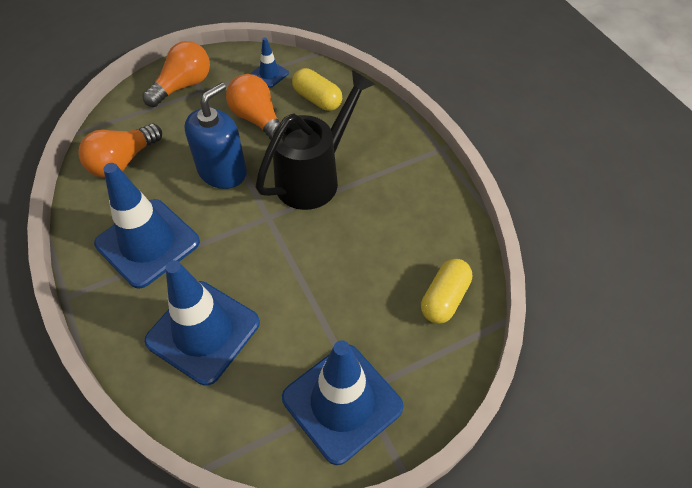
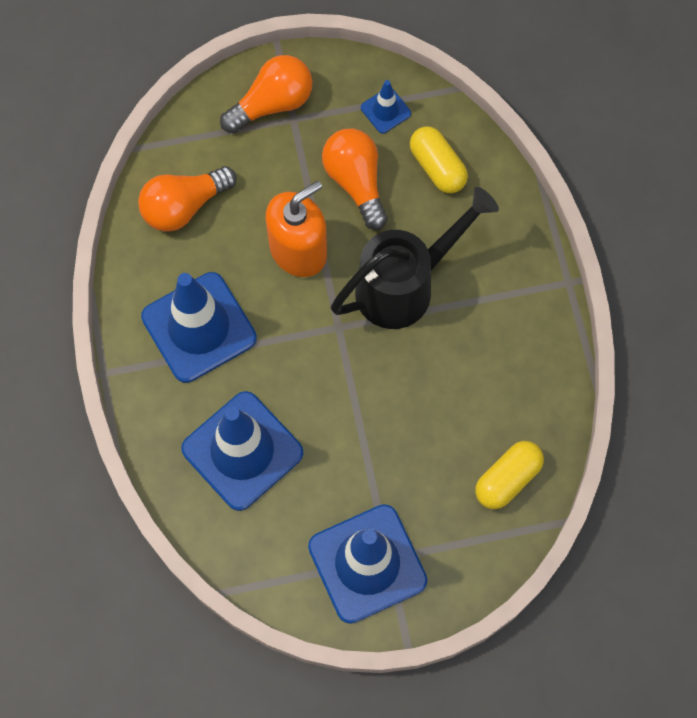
camera: 15 degrees right, 15 degrees up
(222, 171) = (298, 250): blue soap dispenser -> orange soap dispenser

